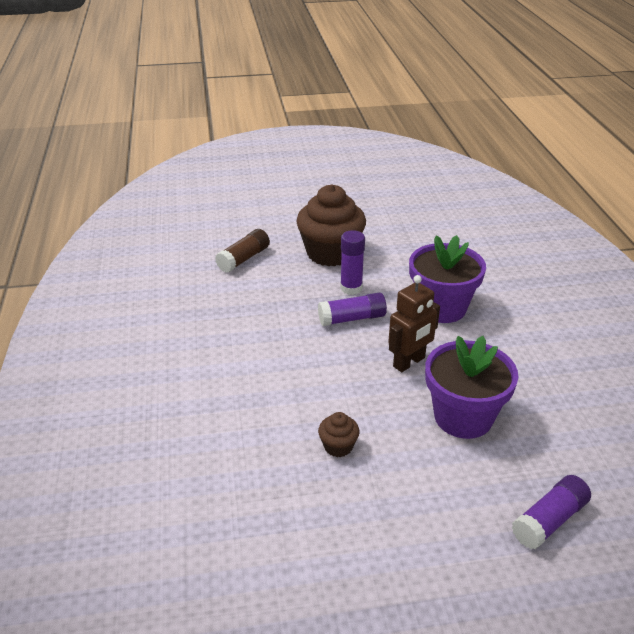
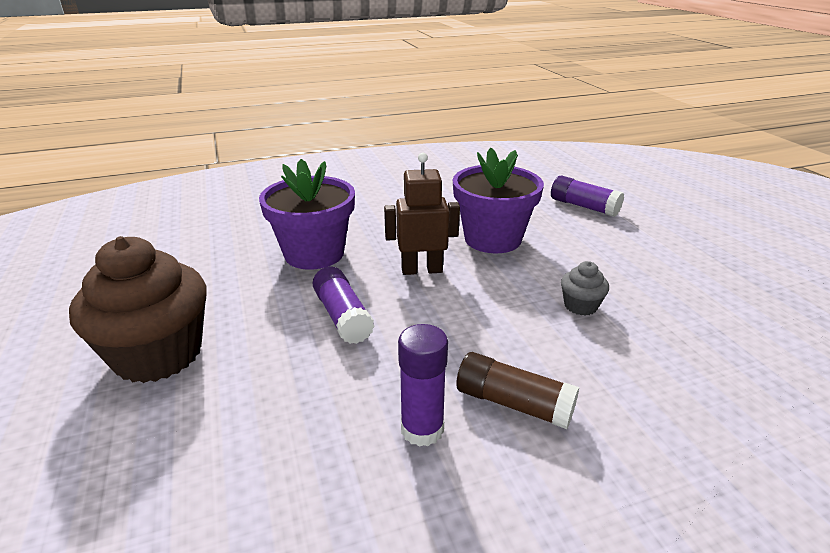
camera: 100 degrees left, 5 degrees down
(244, 259) = (142, 477): brown glue stick -> brown glue stick (513, 403)
(338, 446) = (580, 306): brown cupcake -> grey cupcake
(351, 288) = (266, 323): purple glue stick -> purple glue stick (422, 429)
(409, 362) = (421, 270): brown robot -> brown robot turned 45 degrees counterclockwise

